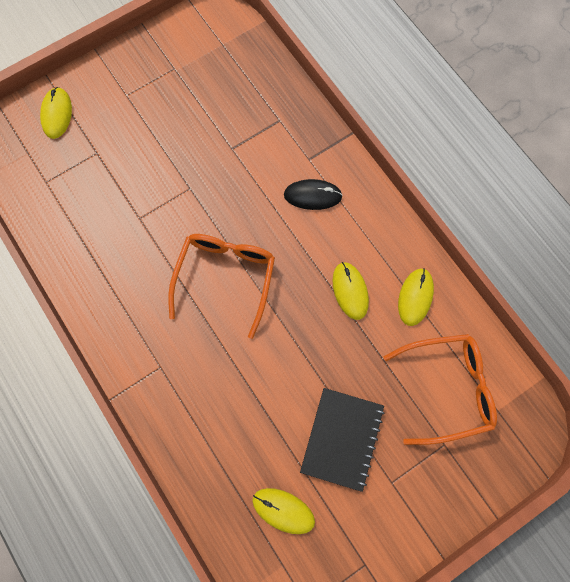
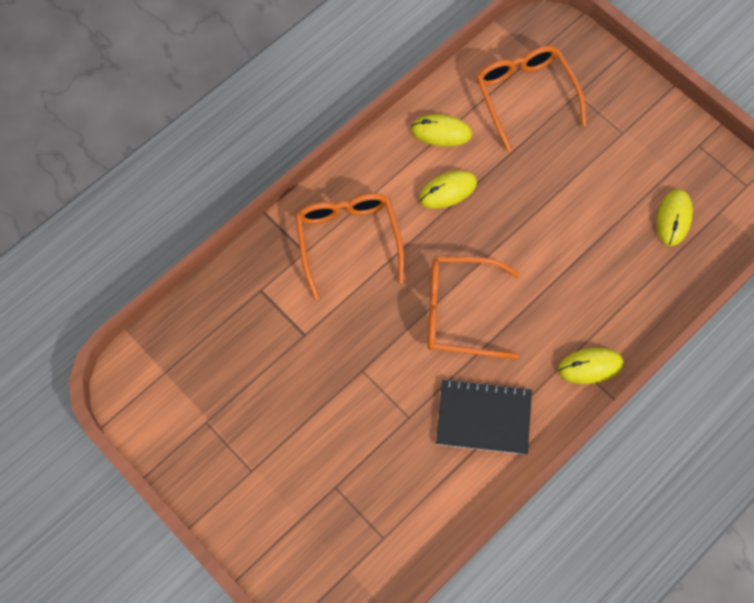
camera: 100 degrees left, 5 degrees down
(57, 114) = (290, 549): yellow mouse -> yellow mouse (590, 366)
(312, 196) = (348, 241): black mouse -> orange glasses
(342, 439) = (595, 178): black notebook -> black notebook (483, 418)

